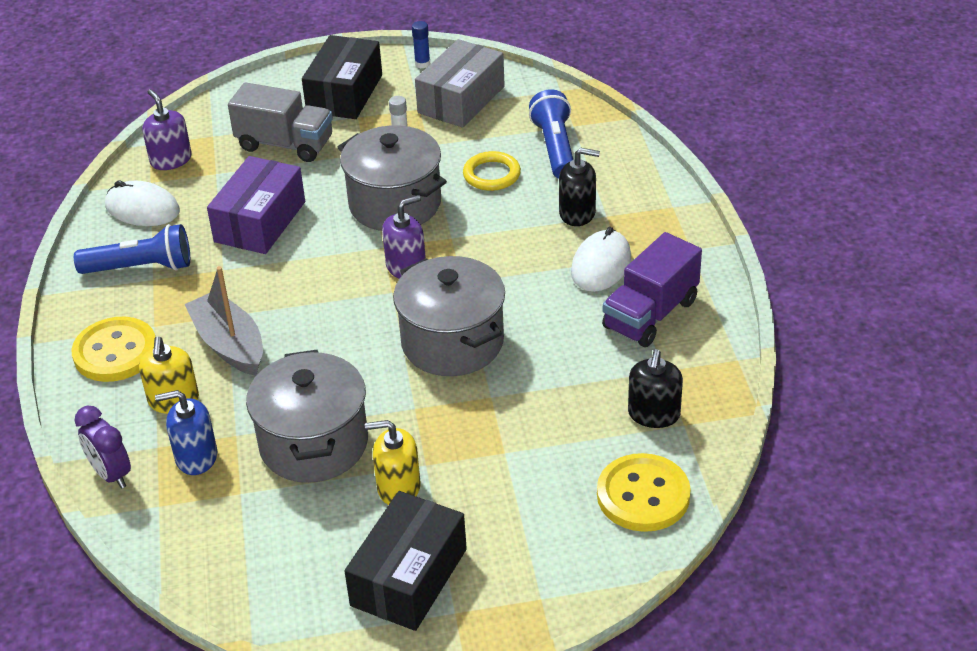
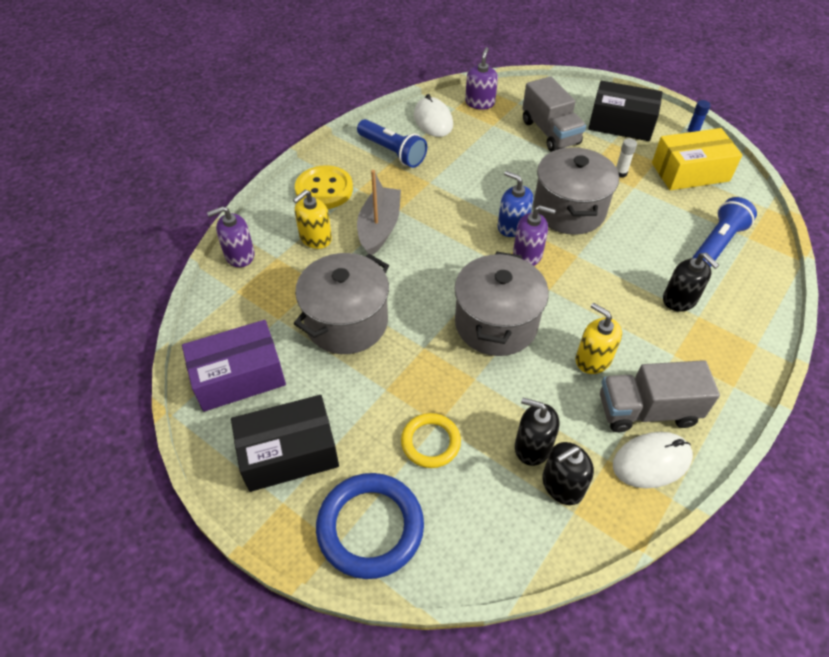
camera: 45 degrees right, 10 degrees up
(111, 474) = (239, 255): purple clock -> purple soap dispenser
(196, 457) = (285, 279): blue soap dispenser -> blue soap dispenser (512, 226)
(260, 222) = (481, 168): purple box -> purple box (239, 377)
(345, 93) = (621, 124): black box -> black box turned 45 degrees clockwise
(398, 488) = (354, 390): yellow soap dispenser -> yellow soap dispenser (593, 359)
(461, 100) = (690, 172): grey box -> yellow box
(491, 175) = (652, 233): yellow ring -> yellow ring (430, 442)
(550, 564) = (370, 527): none -> blue ring
(599, 407) = (532, 446): none -> black soap dispenser
(601, 265) = (653, 347): white mouse -> white mouse (651, 461)
(643, 495) = (484, 537): yellow button -> none
(650, 314) = (647, 410): purple truck -> grey truck

